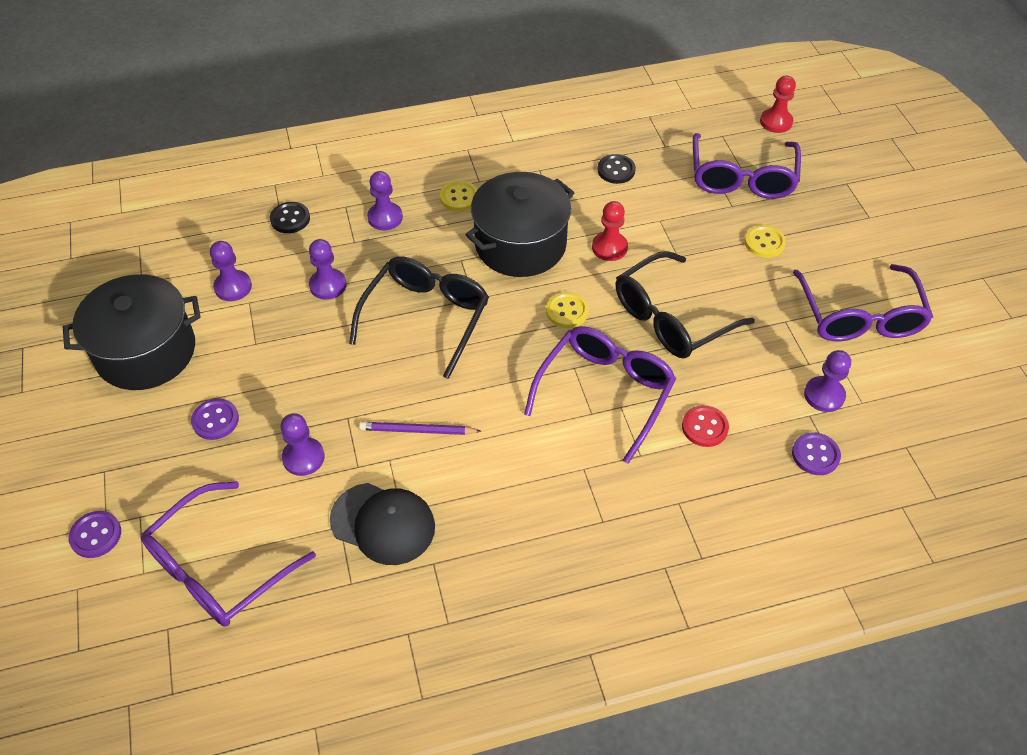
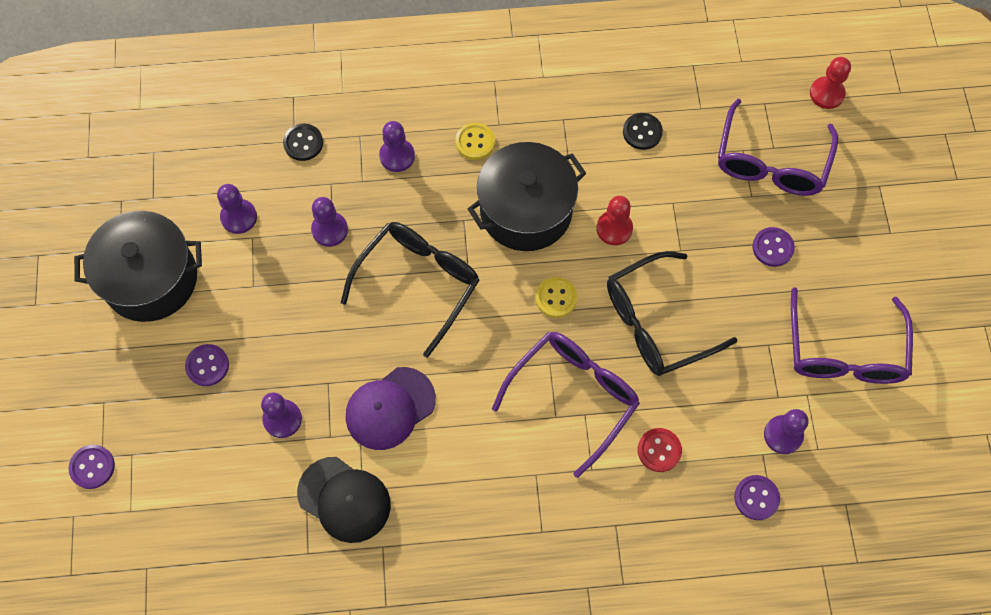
camera: 10 degrees right, 15 degrees up
(219, 567) = (196, 517): purple glasses -> none
(417, 431) = (390, 408): purple pencil -> purple cap
(764, 243) = (772, 247): yellow button -> purple button

